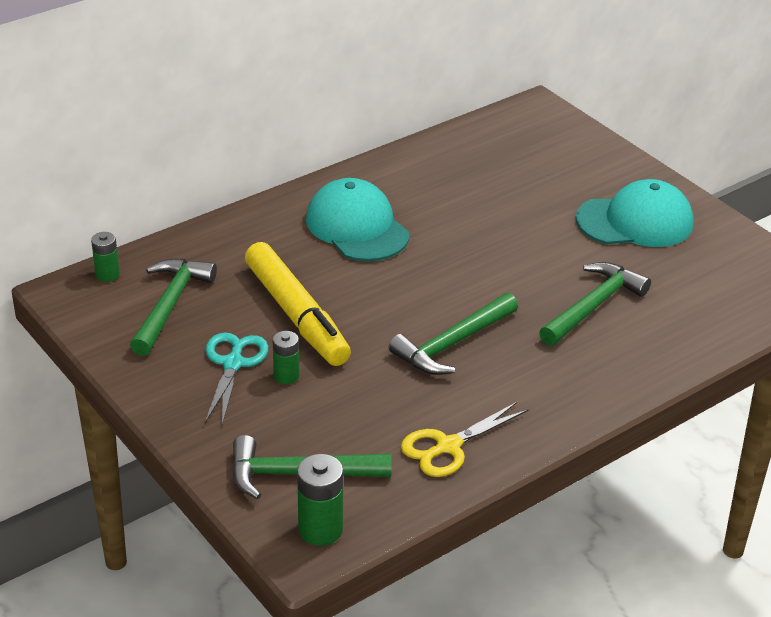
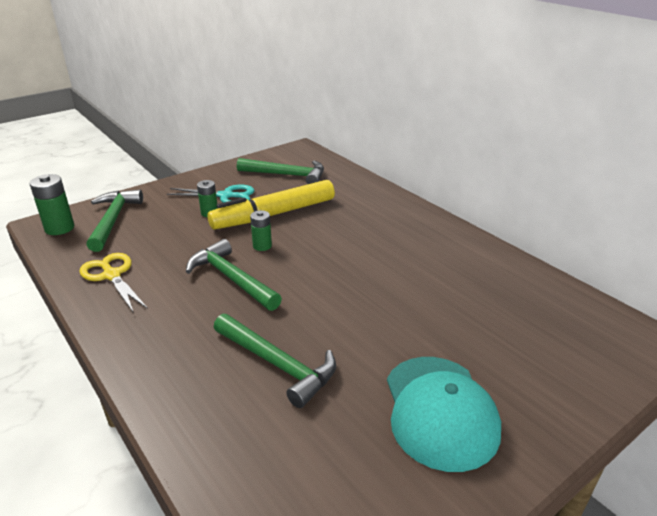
camera: 90 degrees right, 5 degrees down
(107, 275) = (316, 157): green battery -> green battery (262, 246)
(357, 227) = (385, 235): turquoise cap -> none

